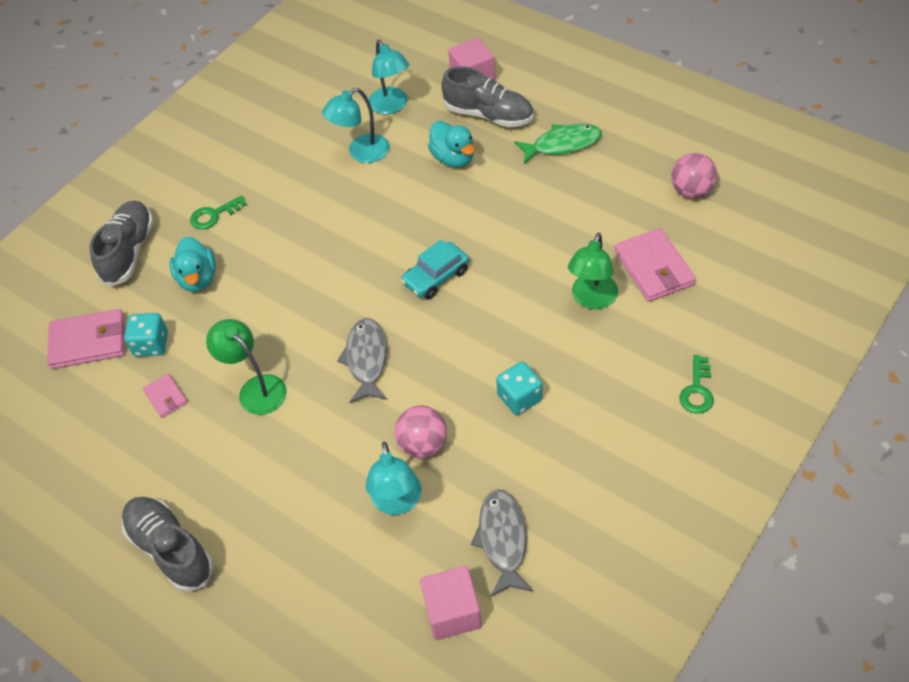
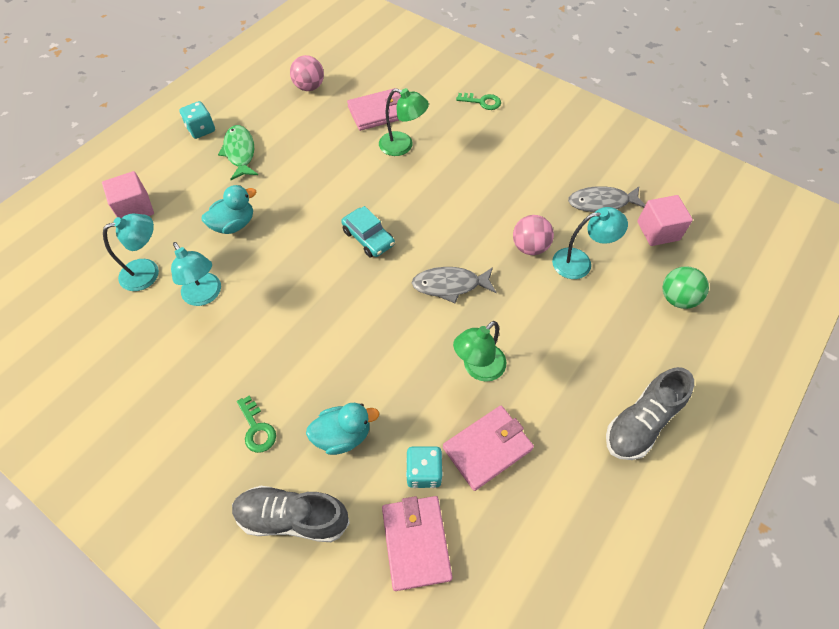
camera: 95 degrees left, 5 degrees up
(166, 397) = (487, 448): pink wallet -> pink wallet, size x1.87
(335, 619) = (677, 298): none -> green ball
(489, 115) = (187, 198): grey shoe -> none
(519, 398) = (488, 190): turquoise dice -> turquoise dice (201, 129)

